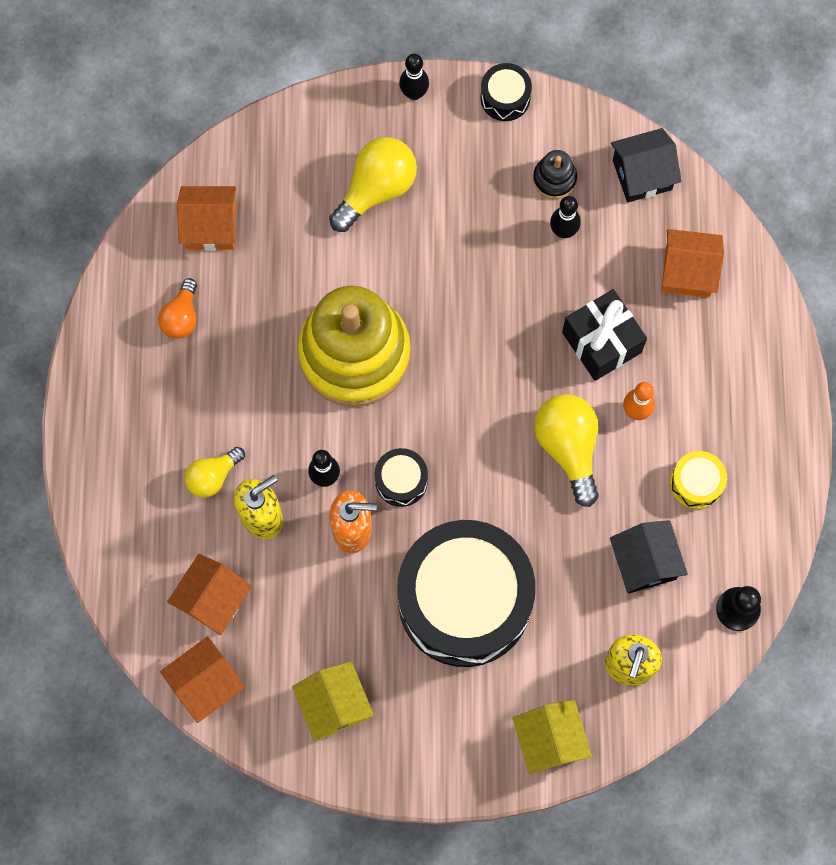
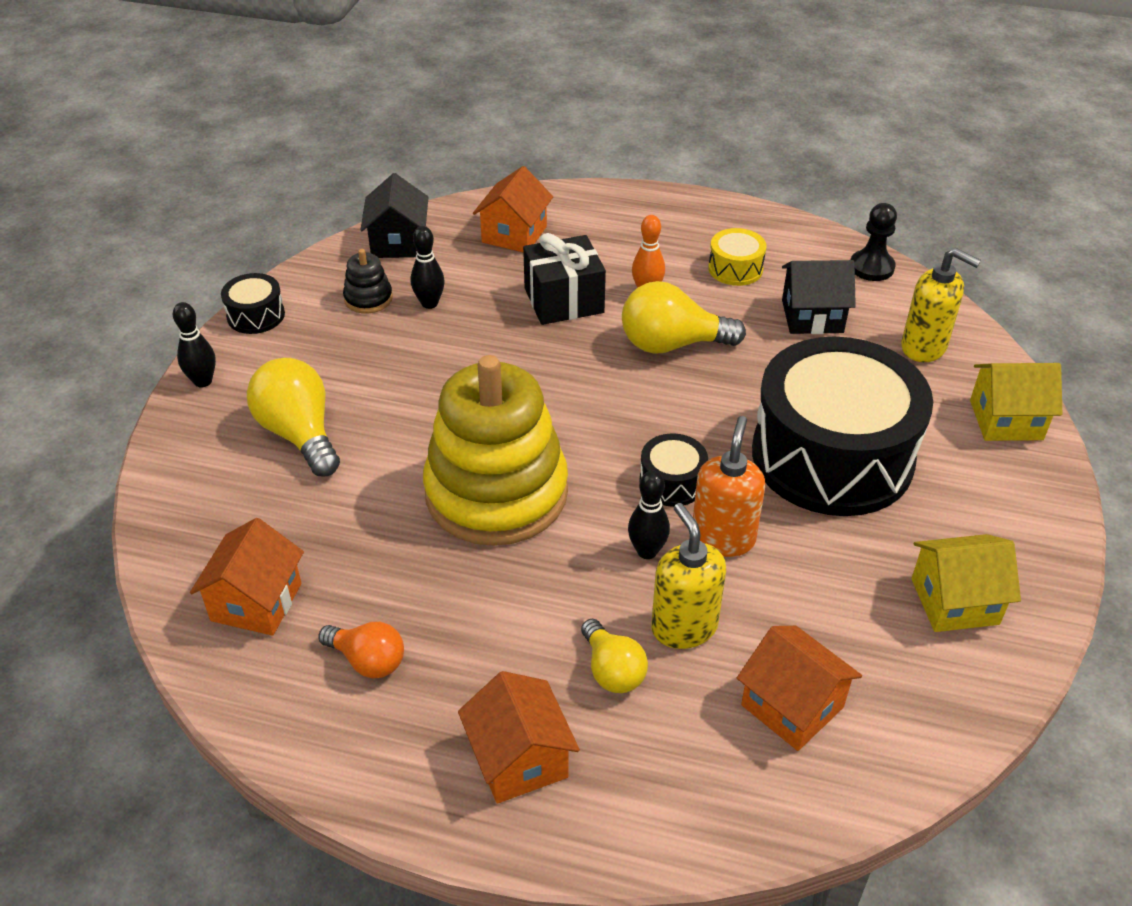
camera: 75 degrees left, 30 degrees down
(206, 684) = (915, 739): orange house -> orange house (519, 759)

